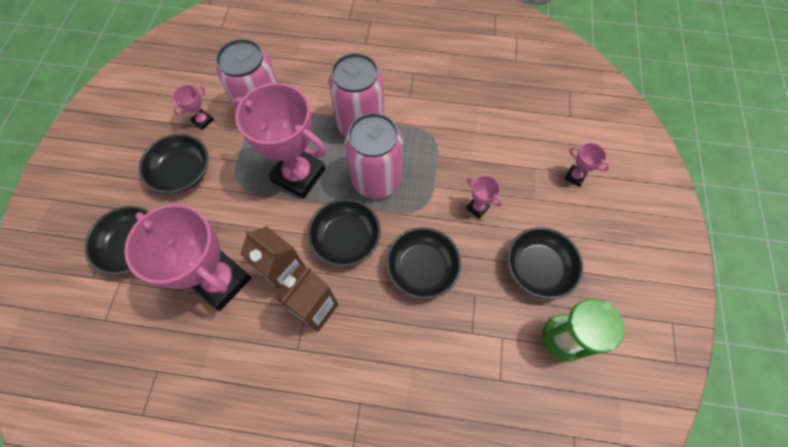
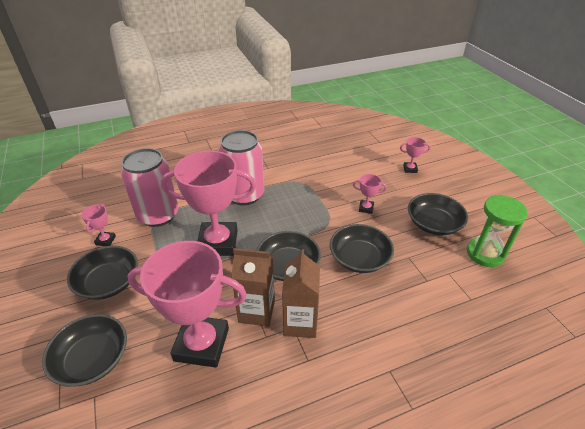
camera: 30 degrees left, 25 degrees down
(376, 180) = (282, 221): pink can -> none

